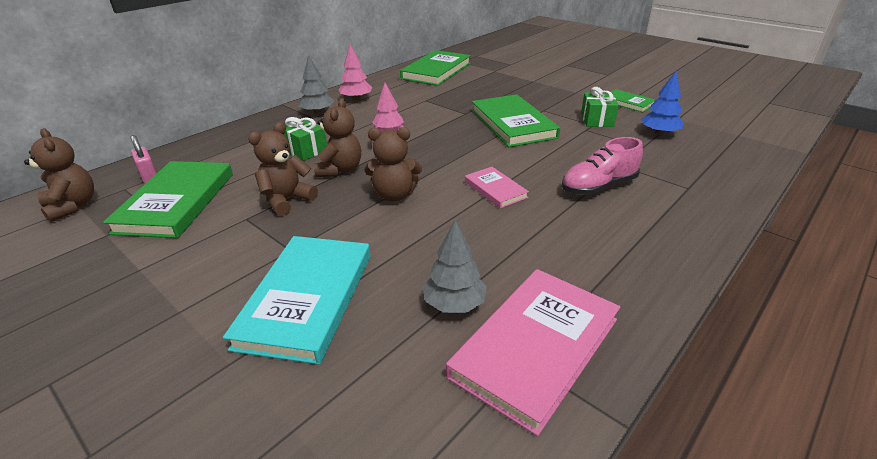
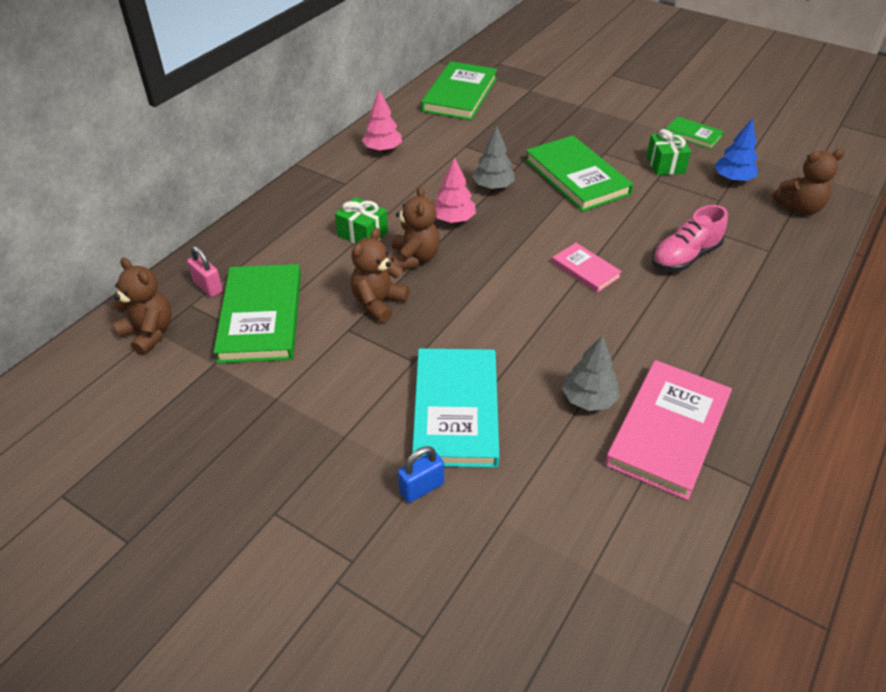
camera: 10 degrees left, 10 degrees up
(223, 377) = (421, 488): none -> blue padlock
(318, 112) = (347, 175): grey tree -> grey tree (493, 186)
(394, 195) = (486, 286): brown teddy bear -> brown teddy bear (799, 208)

